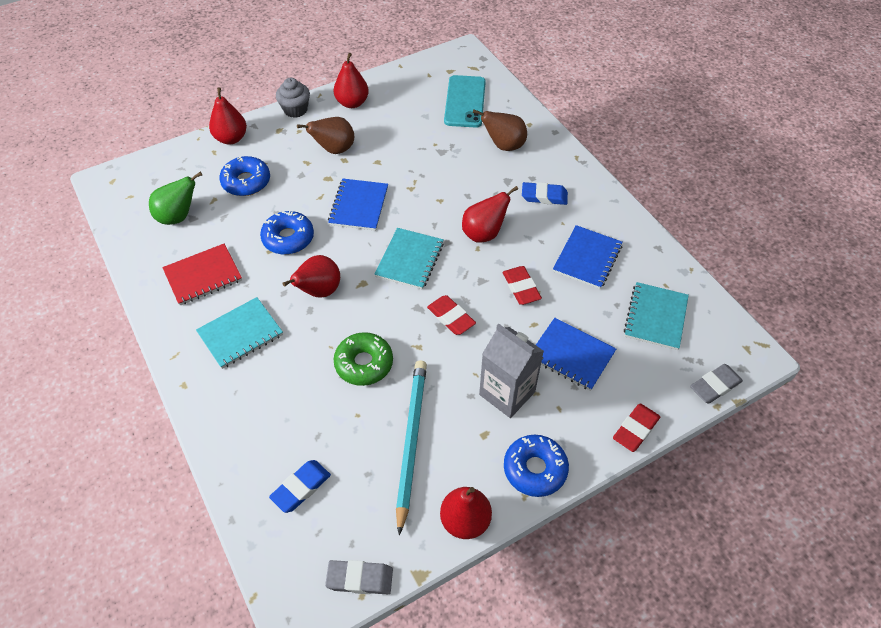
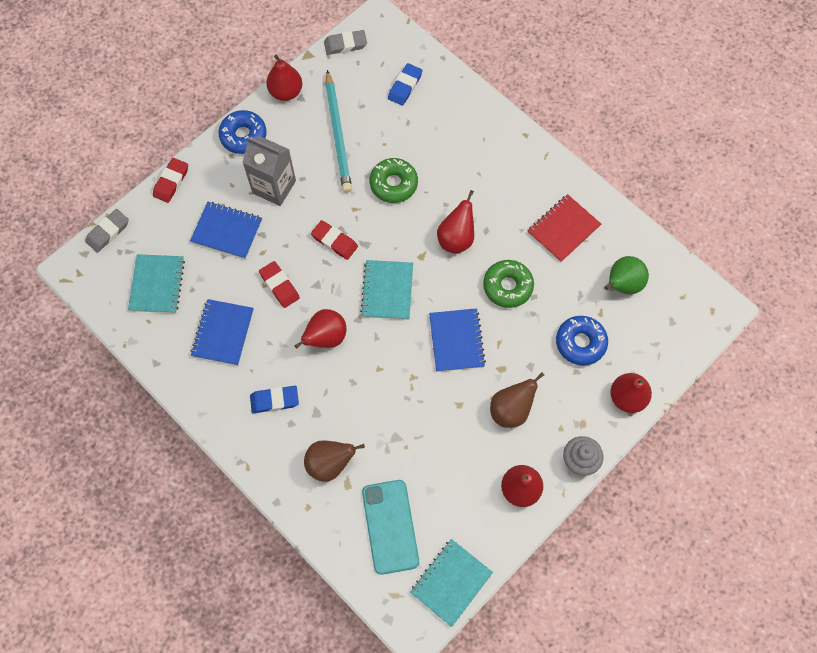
camera: 165 degrees right, 15 degrees up
(240, 334) = (503, 185): turquoise notebook -> turquoise notebook (451, 582)
(288, 238) = (507, 286): blue donut -> green donut

